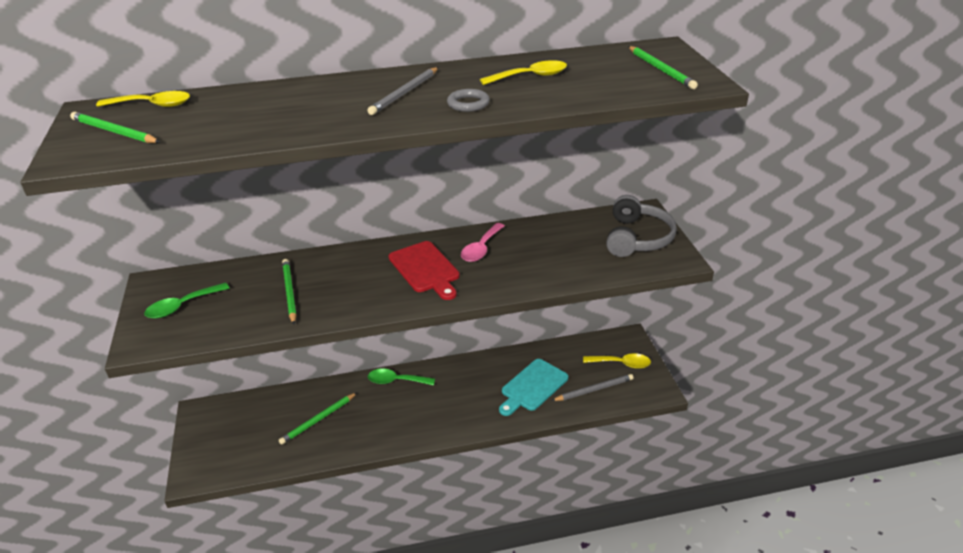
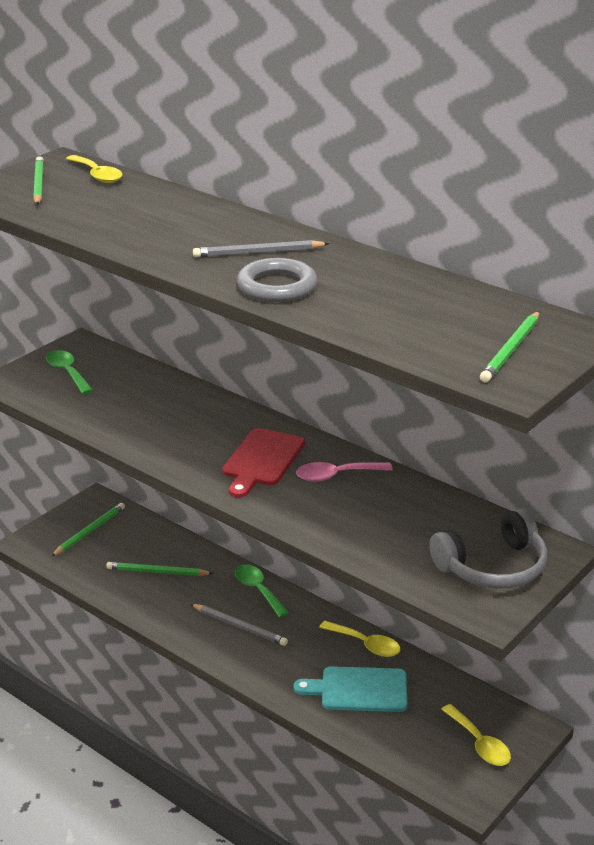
camera: 50 degrees right, 5 degrees down
(182, 306) = (67, 372): green spoon -> green spoon turned 45 degrees clockwise
(289, 292) = (142, 409): green pencil -> green pencil (89, 531)
(468, 104) = (277, 286): grey ring -> grey ring, size x1.64
(530, 76) = (383, 292): yellow spoon -> yellow spoon (366, 644)
(594, 389) = (409, 740): grey pencil -> grey pencil (240, 626)

